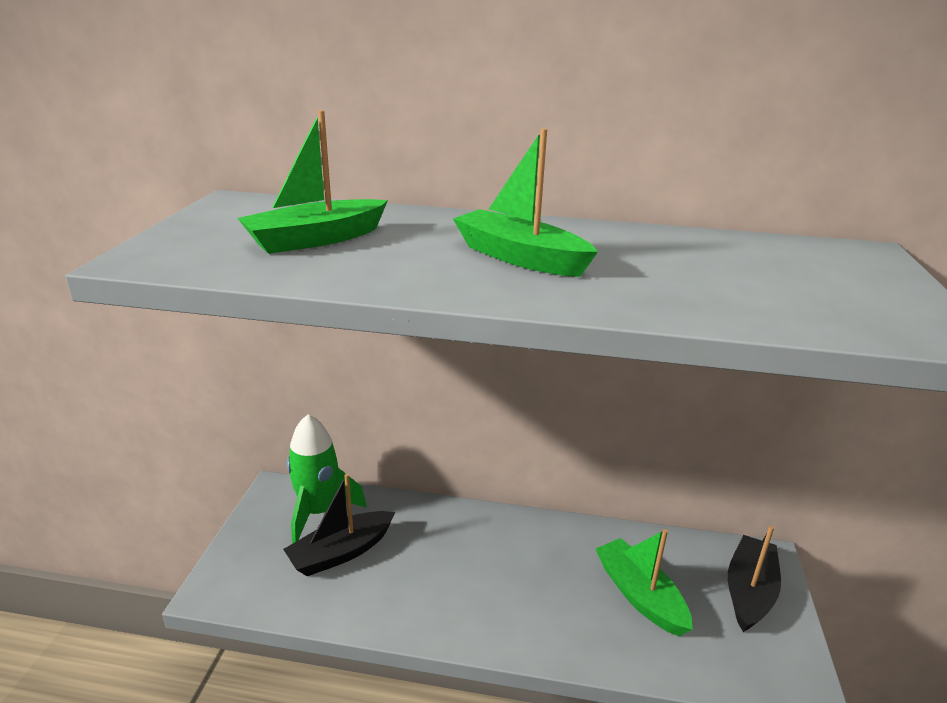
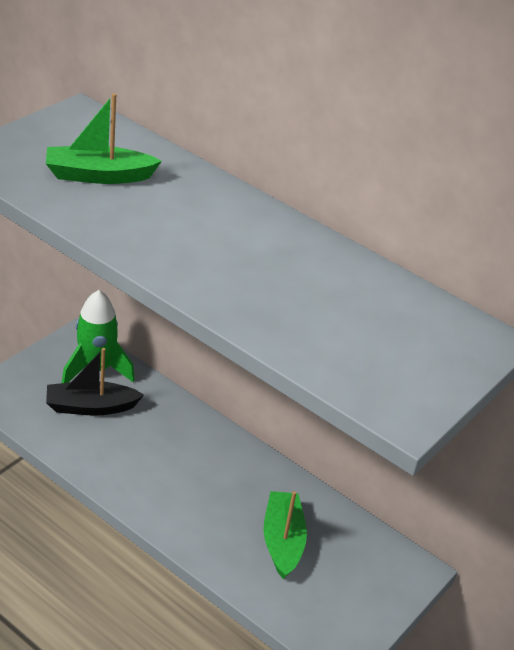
camera: 25 degrees right, 10 degrees up
(520, 257) = (214, 244): green boat -> none
(749, 591) = (372, 582): black boat -> none

